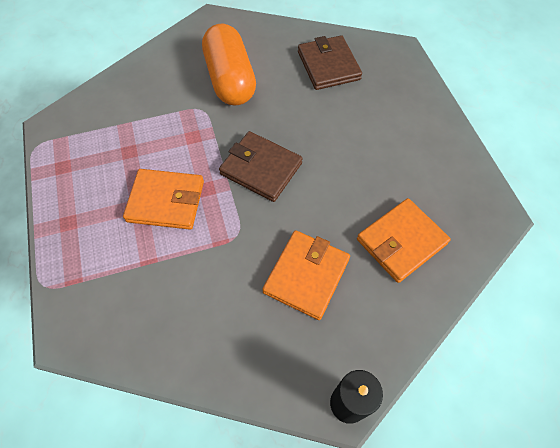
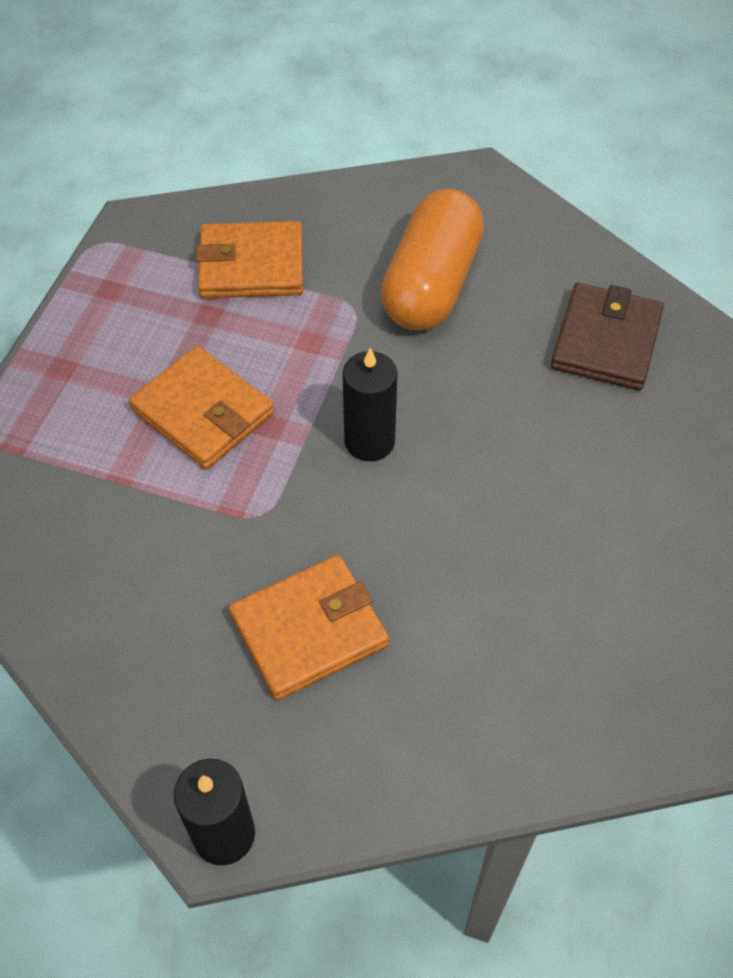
camera: 35 degrees right, 5 degrees down
(261, 168) = (369, 441): brown wallet -> black candle
(401, 241) = (490, 672): orange wallet -> orange wallet (251, 265)

